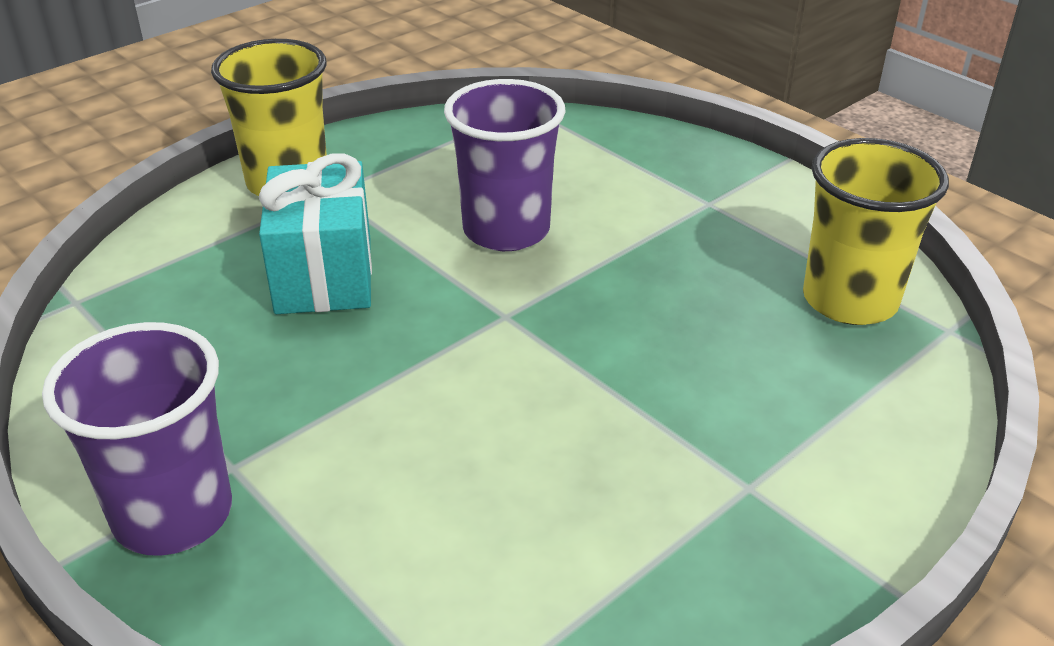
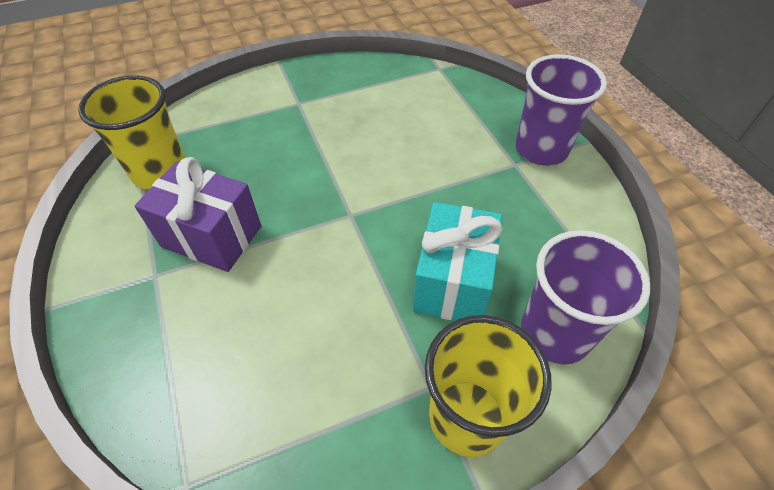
camera: 160 degrees left, 15 degrees up
(506, 230) = (312, 290): purple cup -> purple cup (554, 333)
(681, 248) = (212, 236): none -> purple gift

